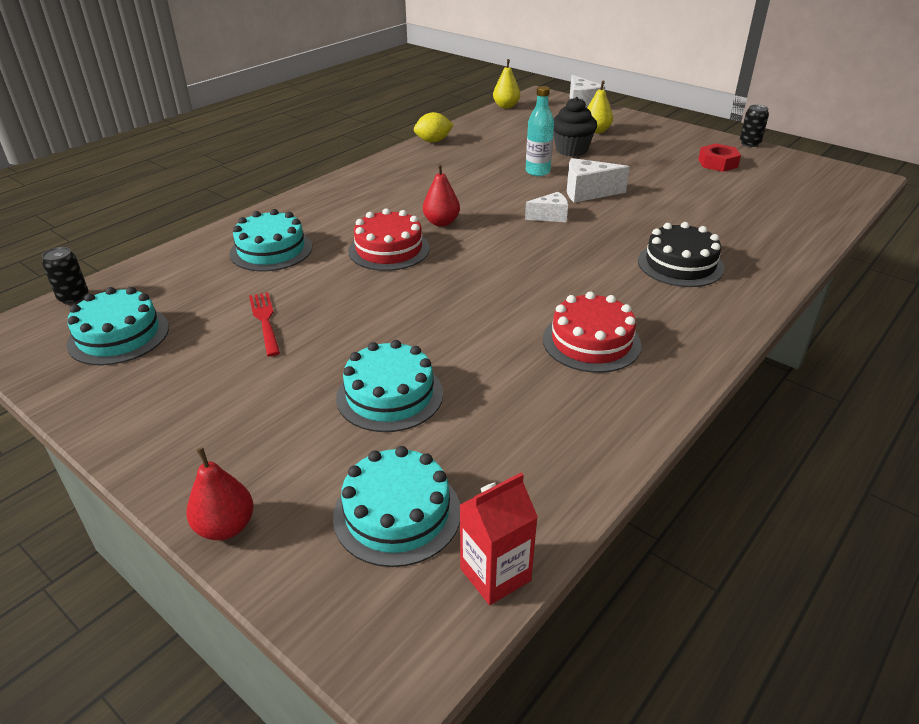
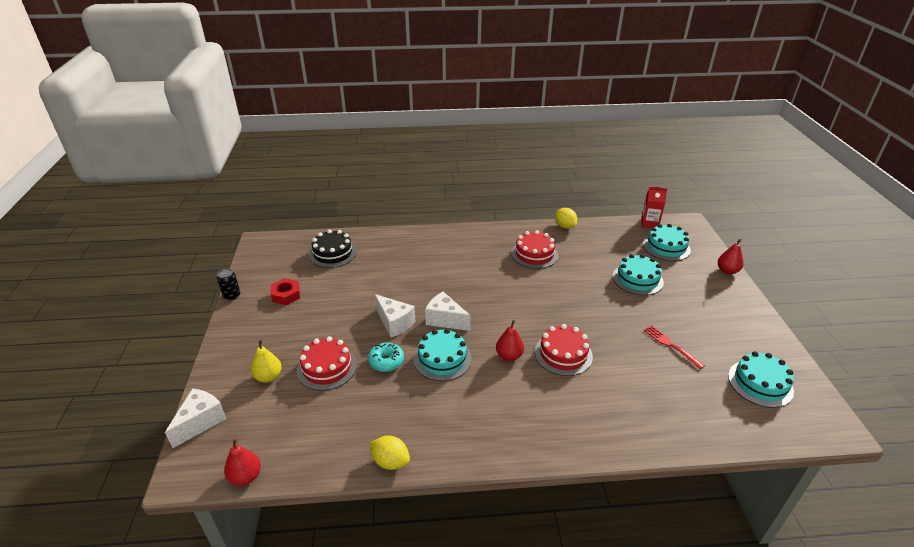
camera: 135 degrees left, 0 degrees up
(74, 298) = (790, 437): black can -> none
(265, 321) = (671, 345): red fork -> red fork turned 120 degrees clockwise
(271, 250) = (636, 401): turquoise cake -> turquoise cake (442, 359)
(506, 106) = (246, 476): yellow pear -> red pear
(537, 172) = (386, 361): turquoise bottle -> turquoise donut
(550, 216) = (445, 320): white cheese -> white cheese, size x1.52
(571, 150) = (327, 367): black cupcake -> red cake
(635, 431) = (565, 226): none -> yellow lemon
(680, 264) = (441, 259): black cake -> black cake (333, 253)

